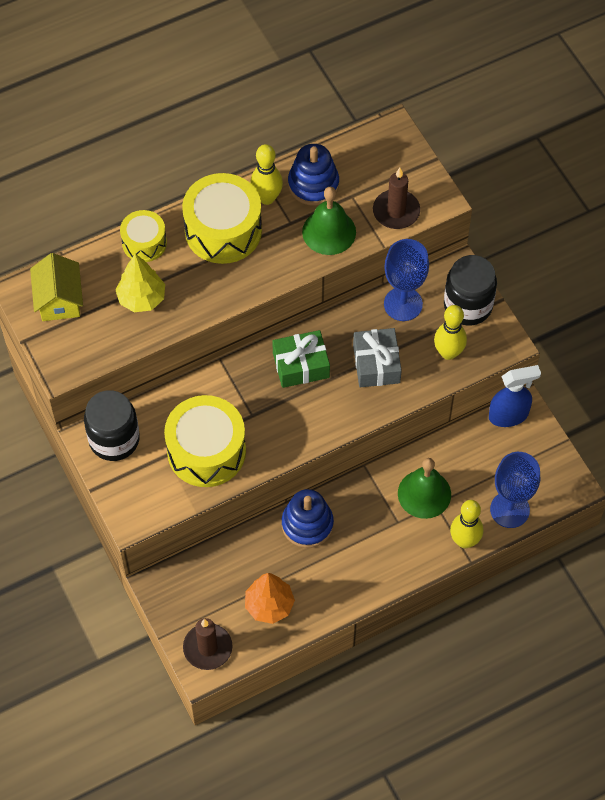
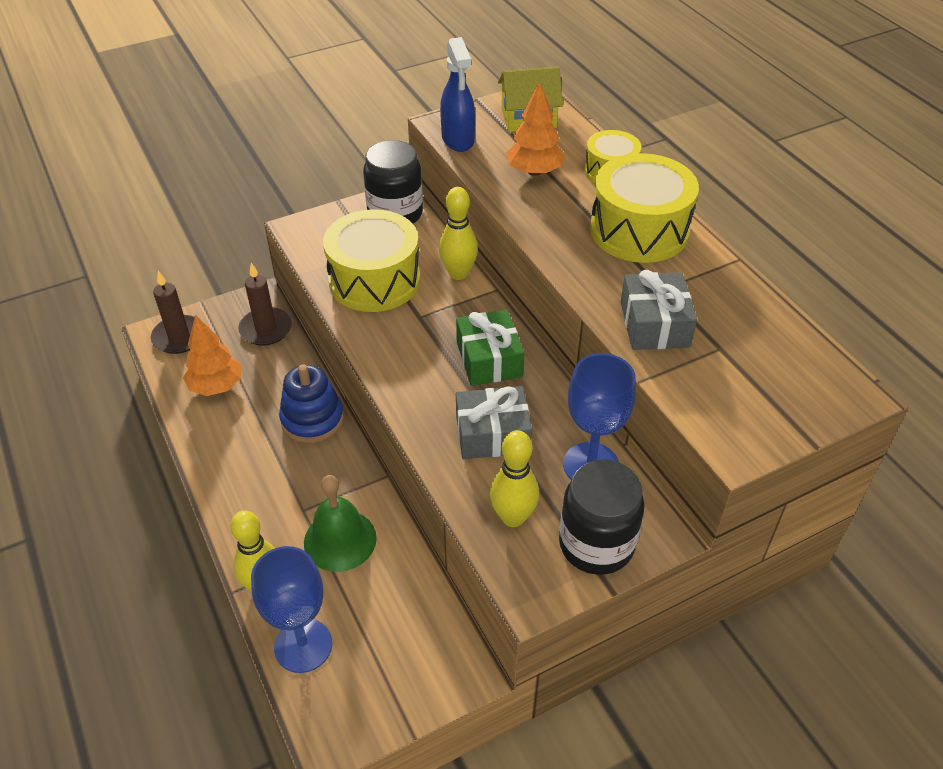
camera: 90 degrees right, 15 degrees down
(141, 298) = (534, 171): yellow tree -> orange tree
(267, 198) = (697, 266): yellow bowling pin -> yellow bowling pin (458, 273)
(313, 184) = (730, 309): blue stacking toy -> none
(329, 232) = (654, 324): green bell -> grey gift
(396, 211) = (704, 395): brown candle -> brown candle (266, 329)
(509, 415) = (457, 651): blue spray bottle -> blue spray bottle (458, 140)

